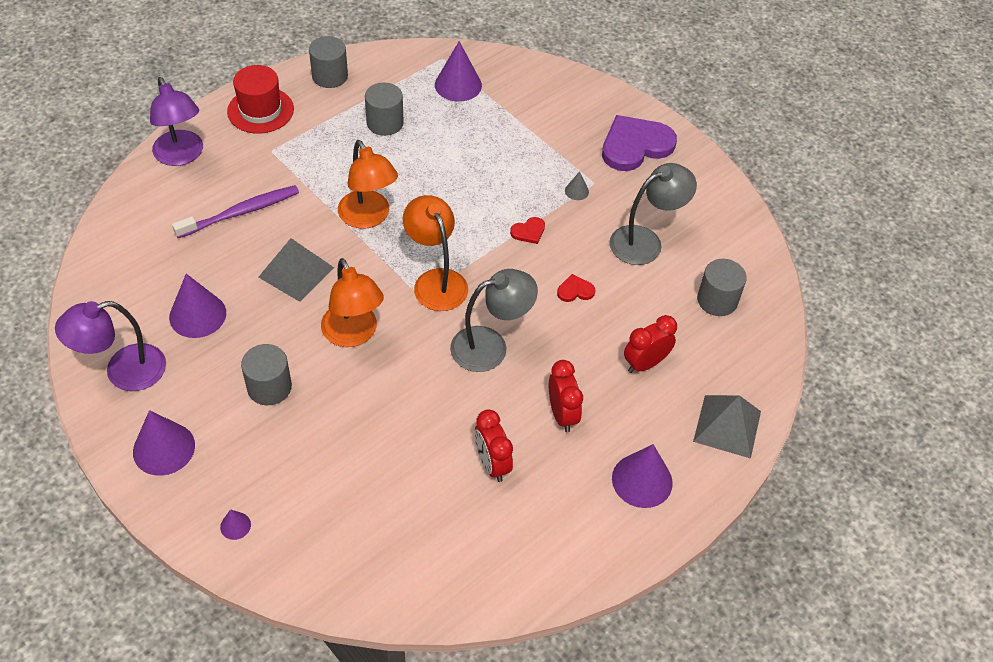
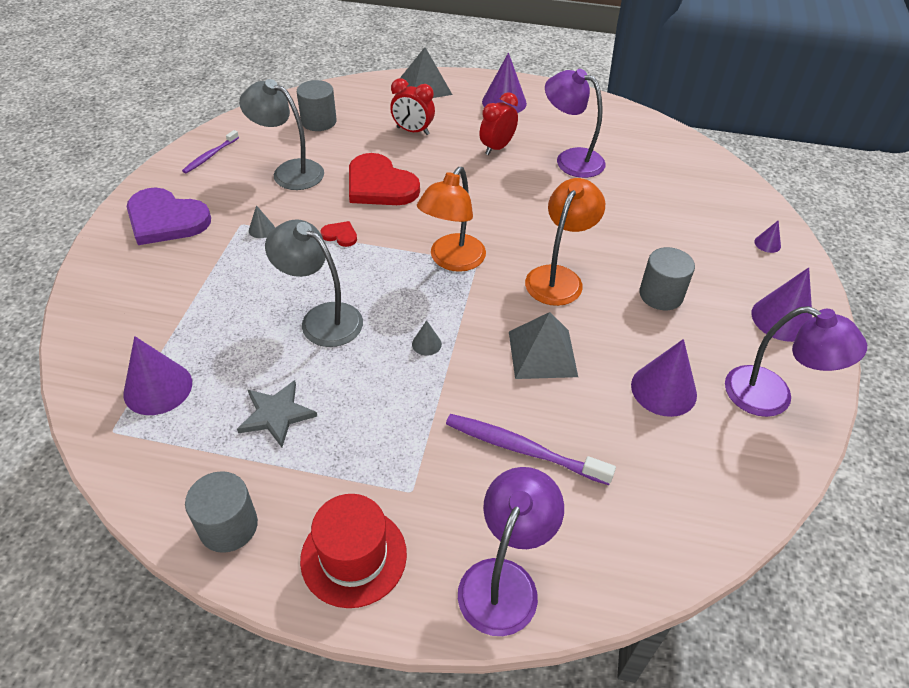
camera: 125 degrees left, 5 degrees down
(368, 217) = (426, 344): orange lamp -> grey cone
(385, 123) = (276, 414): grey cylinder -> grey star
(490, 346) = (480, 202): grey lamp -> grey lamp (321, 318)
(492, 464) = (570, 159): red clock -> purple lamp
(575, 290) = (379, 185): red heart -> red heart, size x2.31
(711, 202) = (210, 156): none -> purple toothbrush

